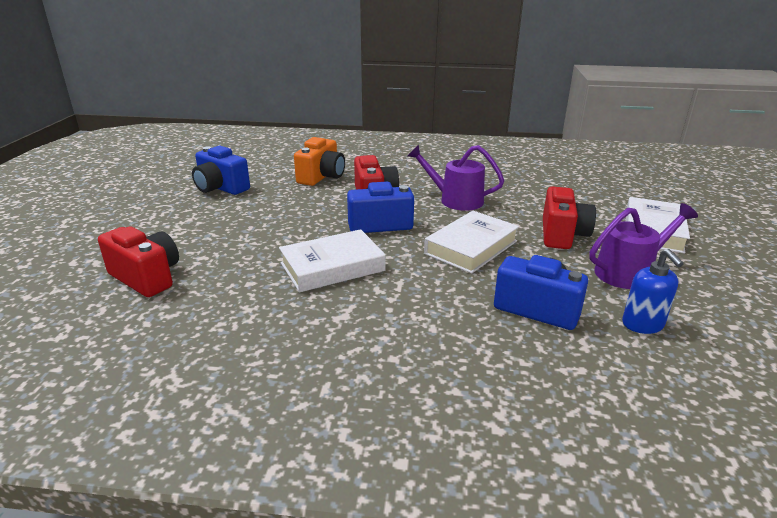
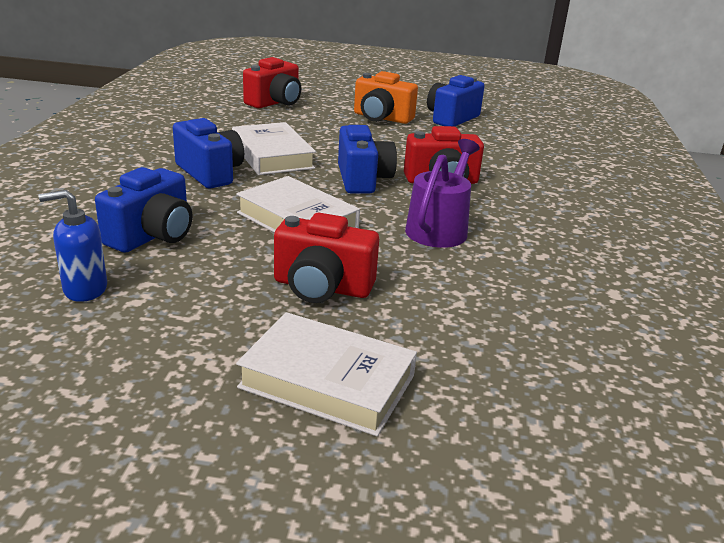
camera: 90 degrees right, 0 degrees up
(321, 177) = (498, 159): orange camera -> orange camera (381, 118)
(388, 296) = (210, 173): none -> blue camera
(629, 272) = (200, 314): purple watering can -> none

